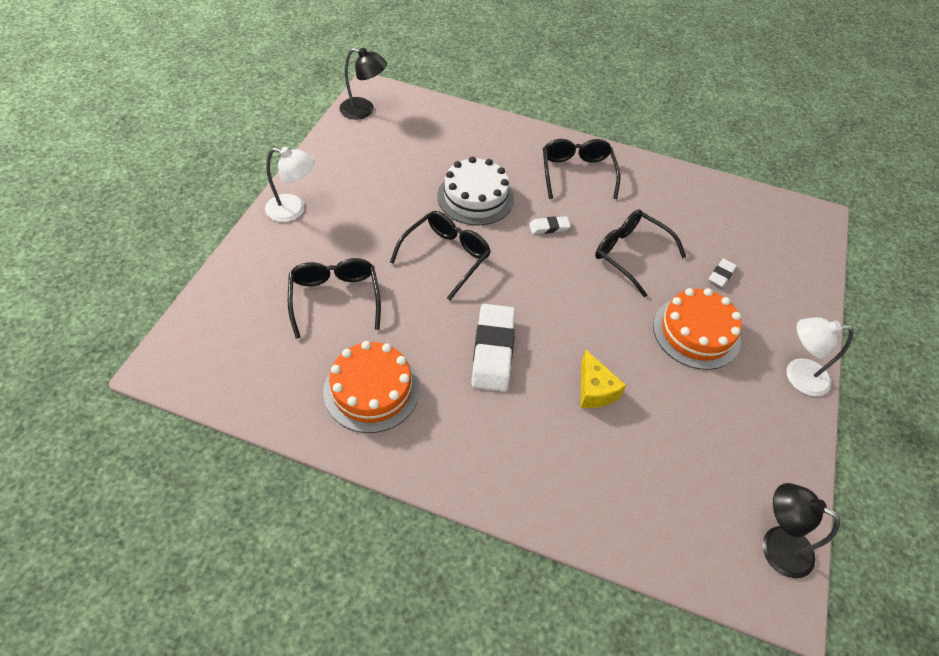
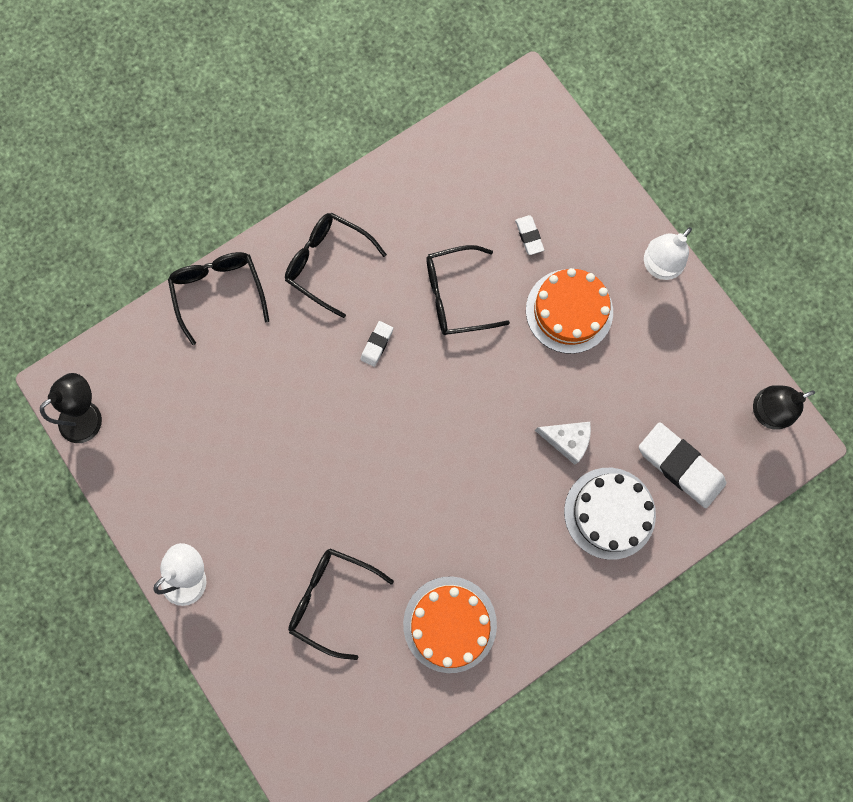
camera: 50 degrees left, 25 degrees up
(445, 257) = (349, 466): black glasses -> black glasses (219, 292)
(475, 197) = (293, 386): white cake -> white cake (609, 513)
(493, 350) = (477, 496): white eraser -> white eraser (680, 466)
(595, 390) = (566, 440): yellow cheese -> white cheese

